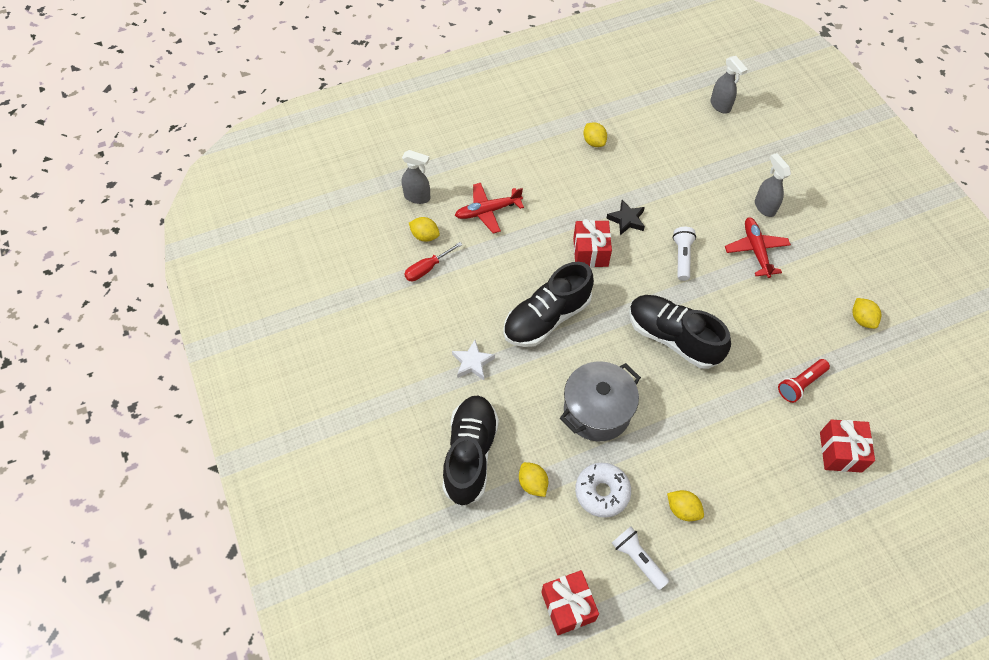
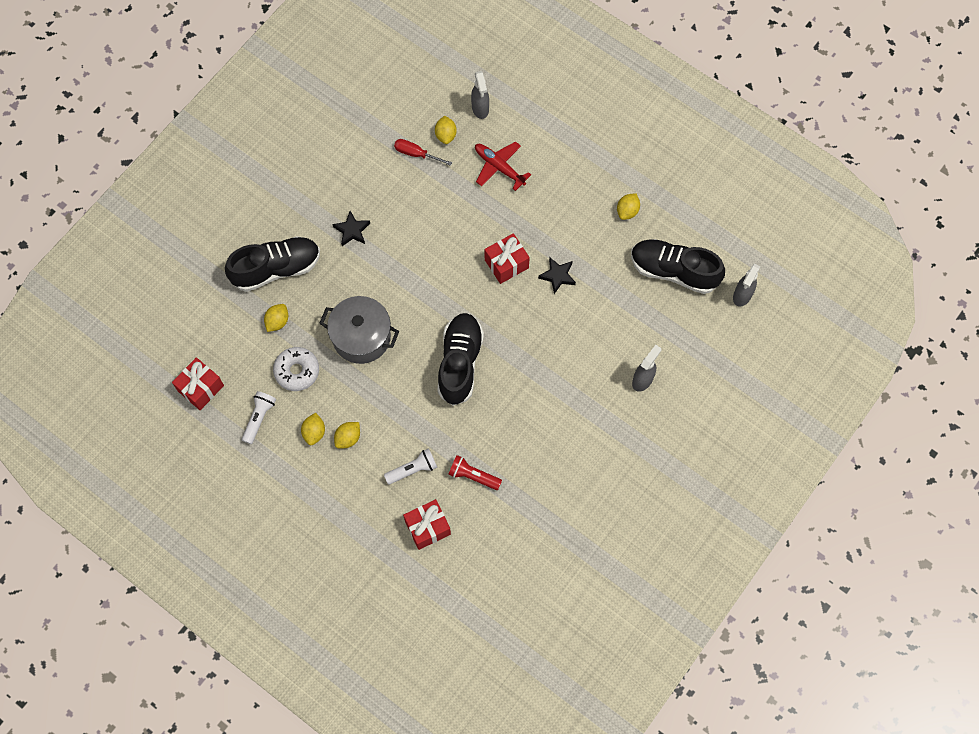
camera: 60 degrees right, 10 degrees up
(472, 362) = (352, 230): white star -> black star
(547, 318) = (423, 262): black shoe -> black shoe (674, 271)
(682, 257) = (545, 336): white flashlight -> white flashlight (412, 469)
(756, 250) = (589, 391): red plane -> none
(861, 319) = (567, 502): yellow lemon -> yellow lemon (348, 438)

